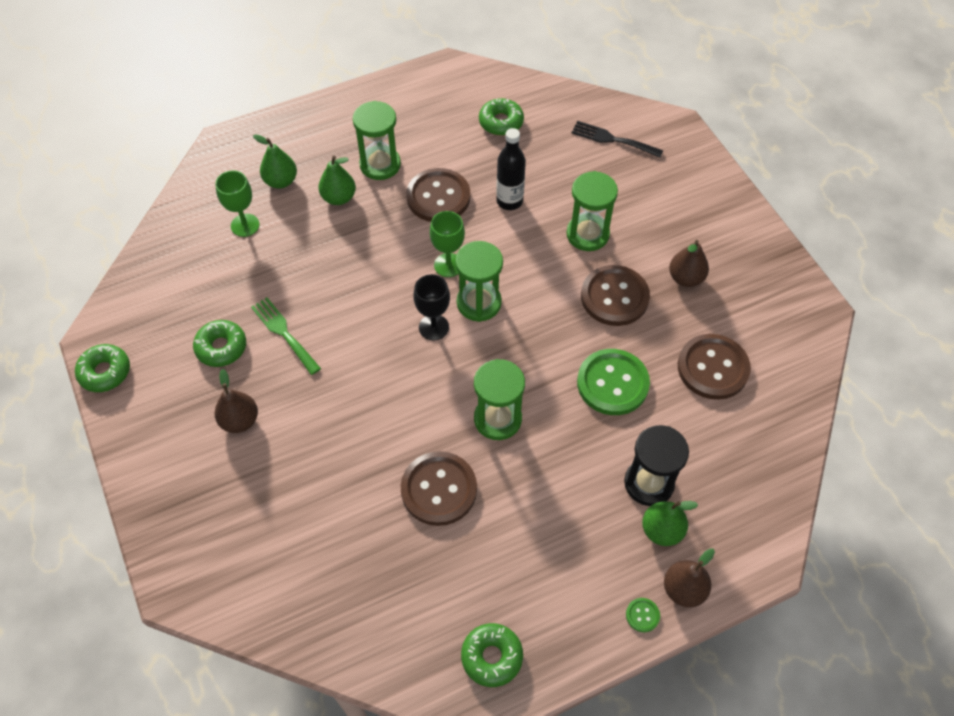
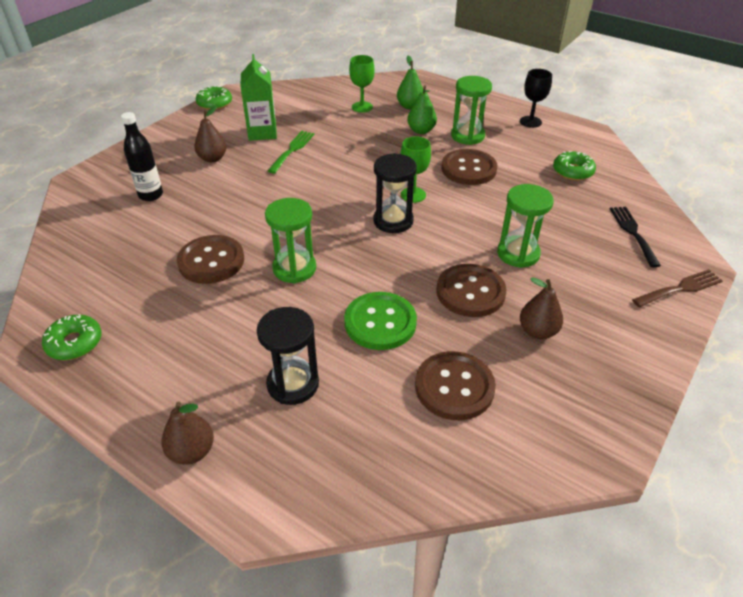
camera: 60 degrees right, 15 degrees down
(221, 347) = (262, 132): green donut -> green carton
(433, 327) = (351, 208): black goblet -> black goblet (530, 122)
(479, 303) = (393, 221): green hourglass -> black hourglass
(509, 201) = (503, 202): black bottle -> black bottle (151, 195)
(642, 615) = (151, 429): green button -> none
(662, 530) = (247, 411): green pear -> none
(693, 157) = (680, 288): none -> brown fork

